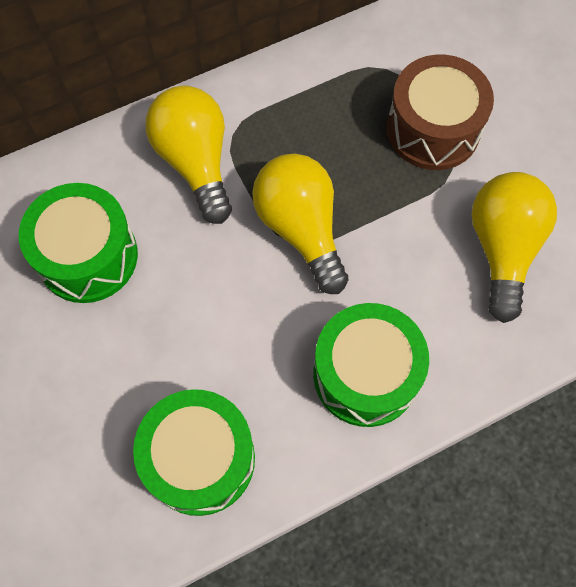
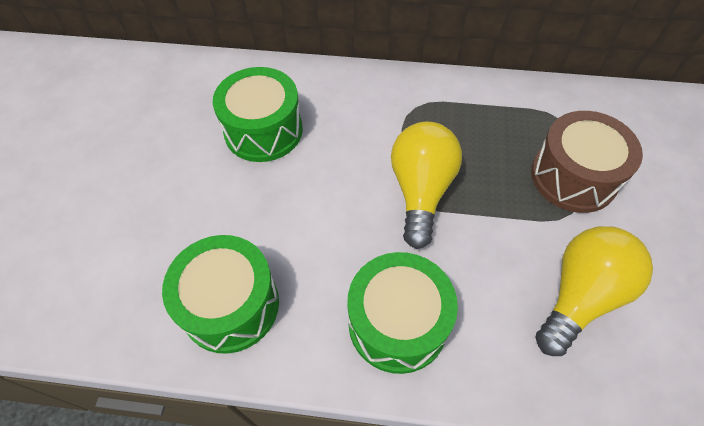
camera: 35 degrees right, 10 degrees down
(195, 162) = (377, 111): yellow light bulb -> none

